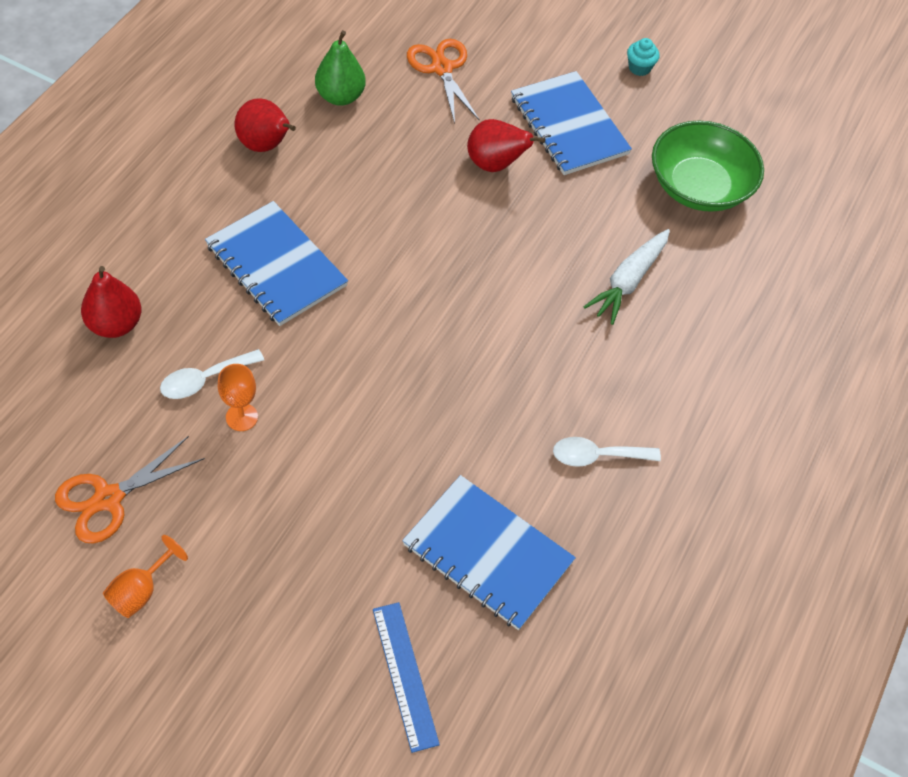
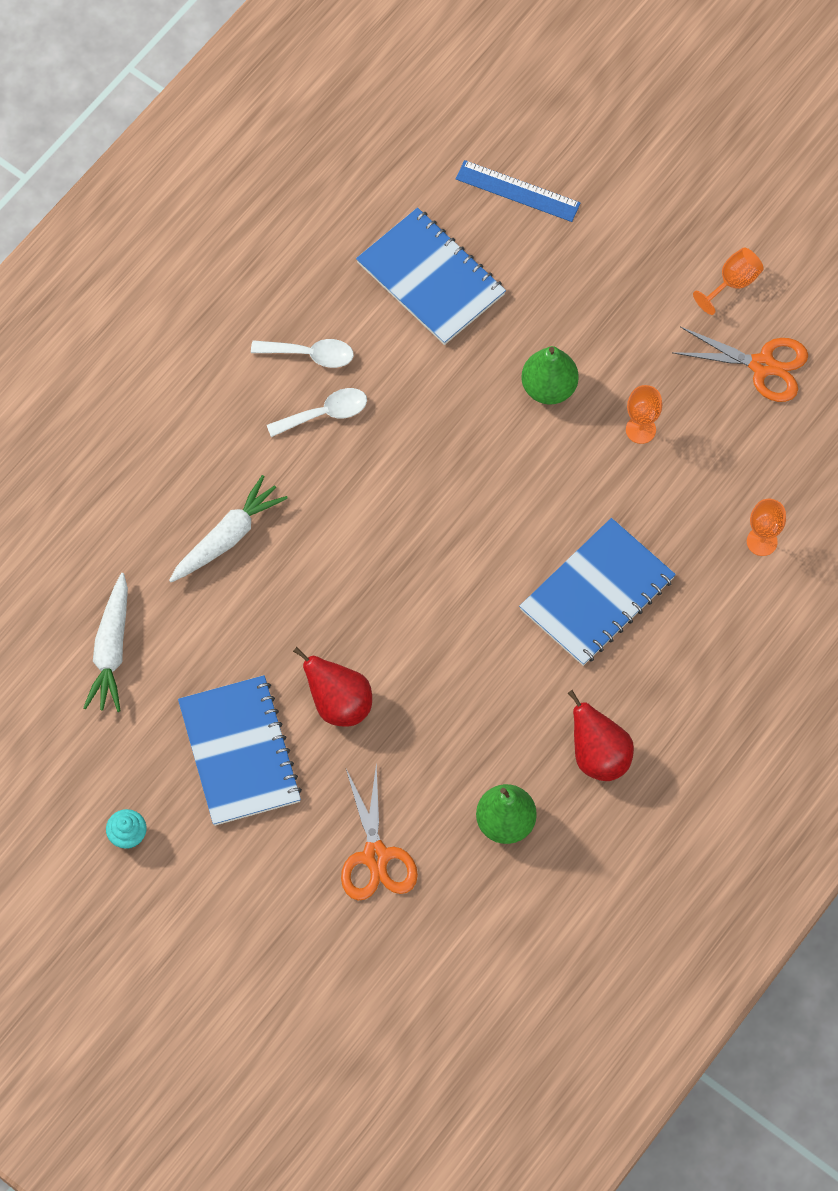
camera: 165 degrees left, 10 degrees up
(108, 498) = (762, 365): orange scissors -> orange scissors turned 45 degrees clockwise
(115, 324) = (762, 541): red pear -> orange goblet
(204, 379) = (674, 472): white spoon -> white spoon (325, 413)
(276, 265) = (597, 594): blue notebook -> blue notebook turned 75 degrees clockwise
(342, 449) = (549, 387): none -> green pear
(405, 675) = (518, 191): blue ruler -> blue ruler turned 60 degrees counterclockwise
(699, 187) = (111, 650): green bowl -> white carrot

